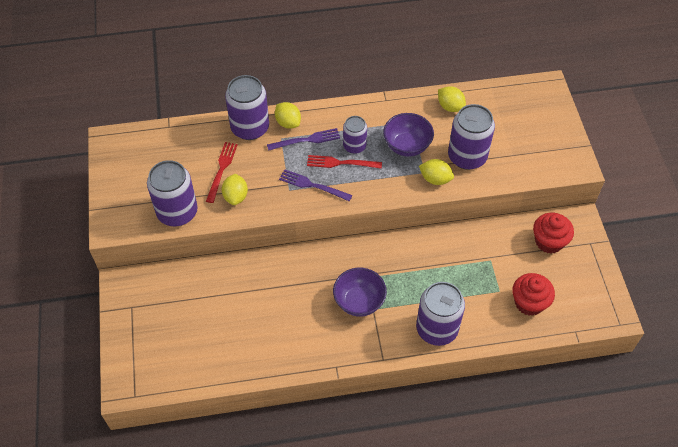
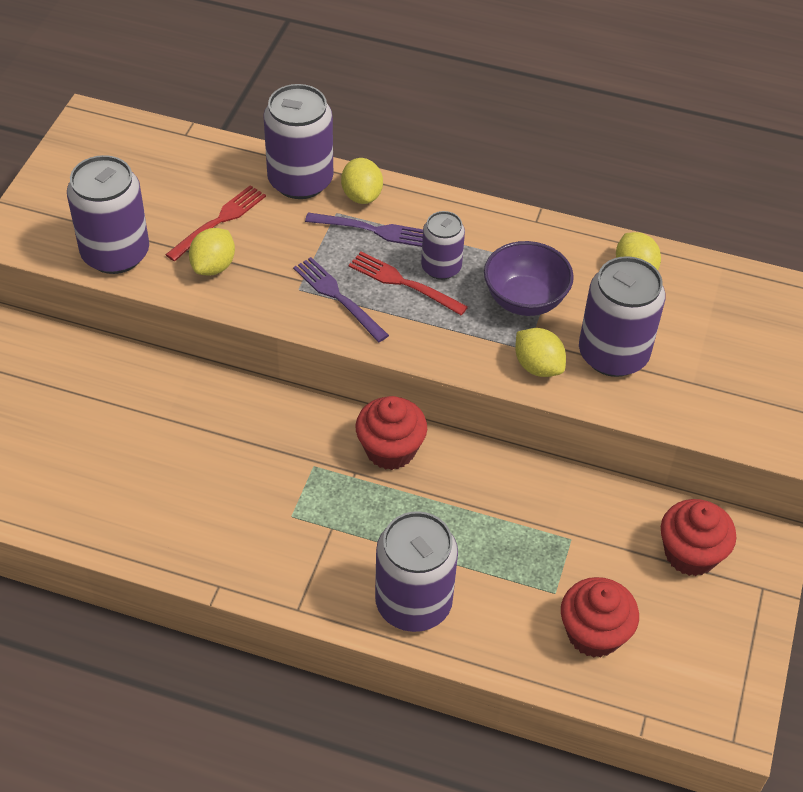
camera: 25 degrees right, 5 degrees down
(359, 301) = (318, 507): purple bowl -> none
(376, 254) = (390, 450): none -> red cupcake

